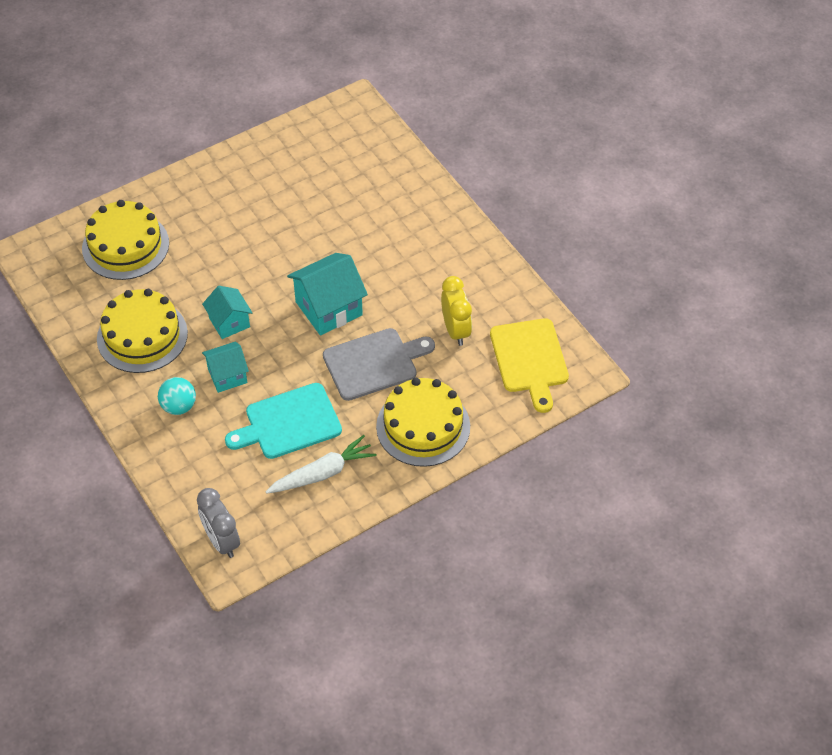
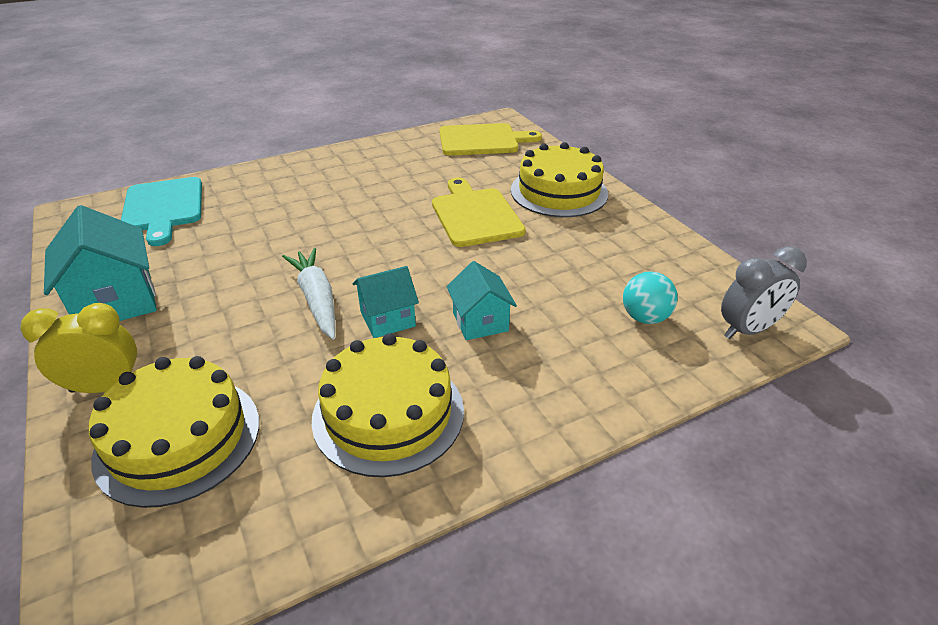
camera: 85 degrees left, 15 degrees down
(179, 406) = (531, 370): turquoise ball -> turquoise ball (645, 317)
(289, 422) = (557, 273): turquoise cutting board -> turquoise cutting board (163, 208)
(322, 473) = (627, 252): white carrot -> white carrot (316, 299)
(329, 308) = (389, 240): turquoise house -> turquoise house (116, 302)
(374, 363) = (475, 215): grey cutting board -> yellow cutting board
(455, 330) = (440, 170): yellow clock -> yellow clock (105, 387)

